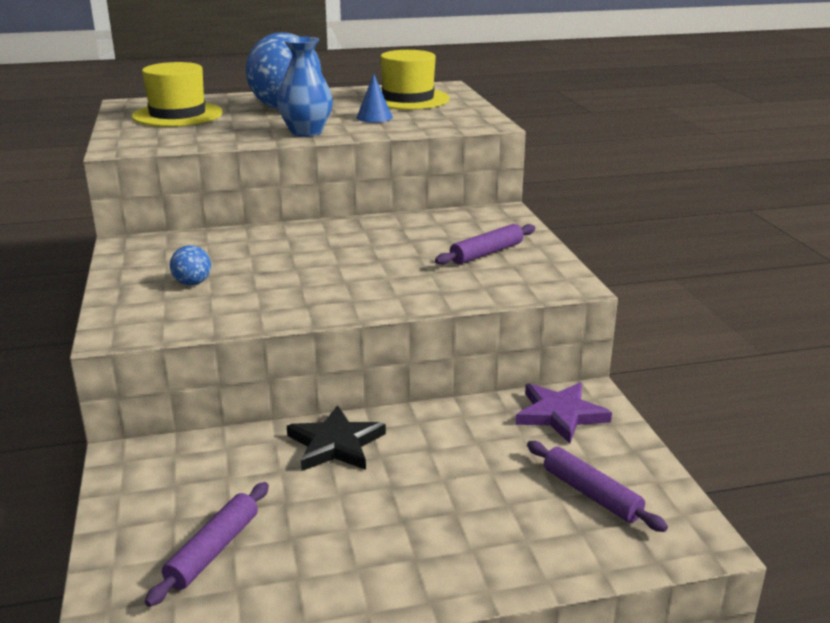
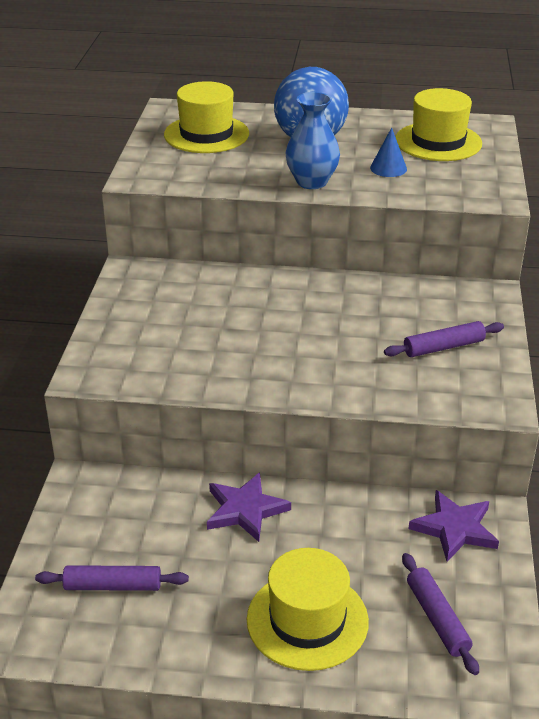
camera: 20 degrees right, 10 degrees up
(192, 283) = (166, 330): blue ball -> none
(213, 550) = (113, 586): purple rolling pin -> purple rolling pin turned 45 degrees clockwise
(335, 444) = (245, 509): black star -> purple star
(458, 529) = (307, 620): none -> yellow hat

